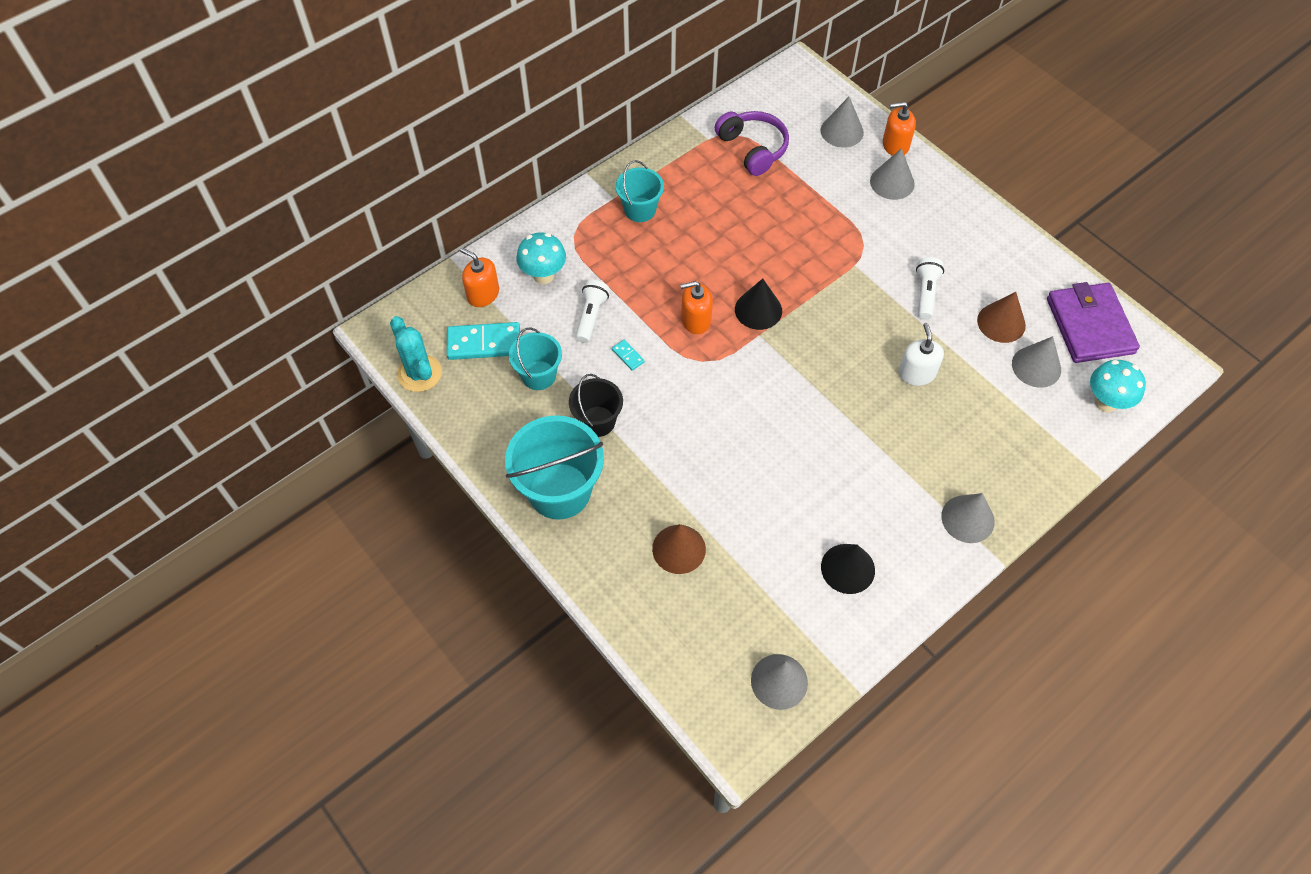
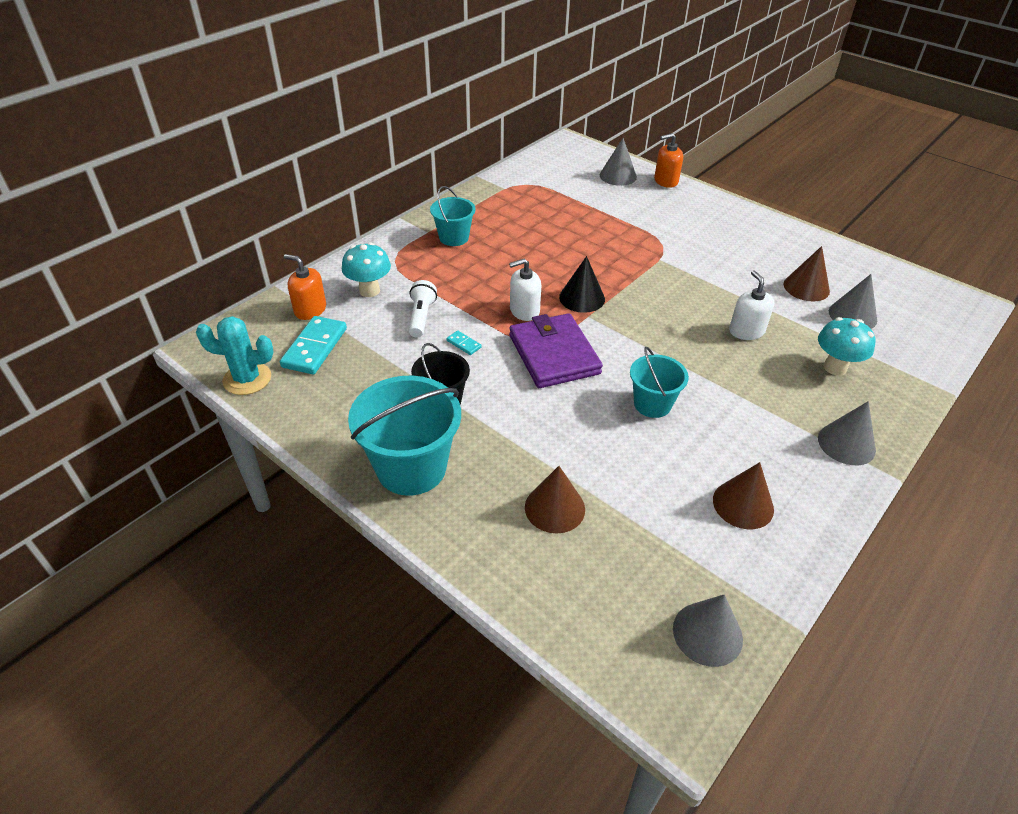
camera: 10 degrees left, 15 degrees down
(419, 373) = (247, 379): turquoise cactus -> turquoise cactus turned 45 degrees counterclockwise
(484, 343) = (314, 347): turquoise domino -> turquoise domino turned 60 degrees counterclockwise
(538, 375) = (374, 368): turquoise bucket -> turquoise bucket (652, 404)
(695, 320) = (524, 310): orange soap dispenser -> white soap dispenser
(753, 148) = (545, 191): purple headphones -> none
(847, 568) = (743, 504): black cone -> brown cone
(892, 182) = (672, 203): grey cone -> none
(926, 293) = (730, 273): white flashlight -> none
(1090, 326) = (884, 282): purple wallet -> purple wallet (554, 354)
(1105, 402) = (928, 336): turquoise mushroom -> turquoise mushroom (835, 367)

